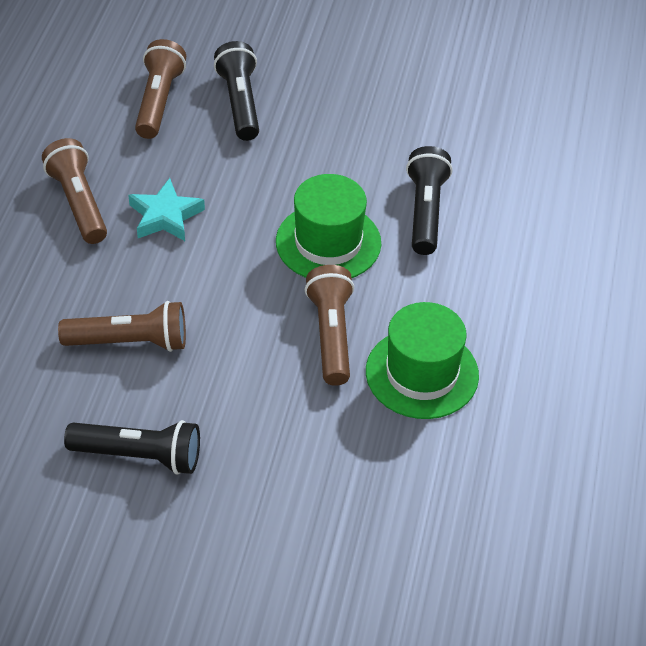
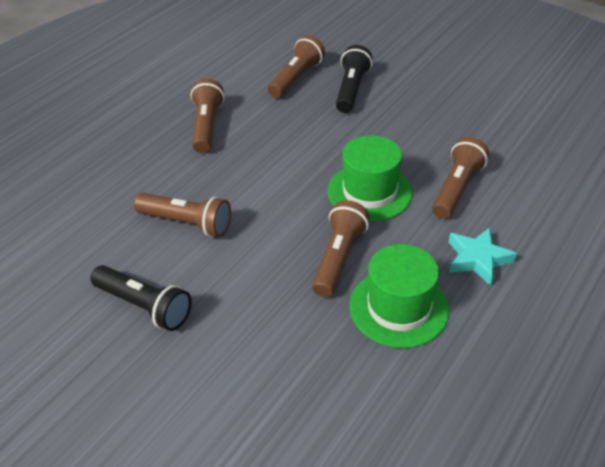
camera: 25 degrees right, 5 degrees down
(165, 216) = (260, 147): turquoise star -> turquoise star (478, 259)
(425, 212) = (456, 188): black flashlight -> brown flashlight

